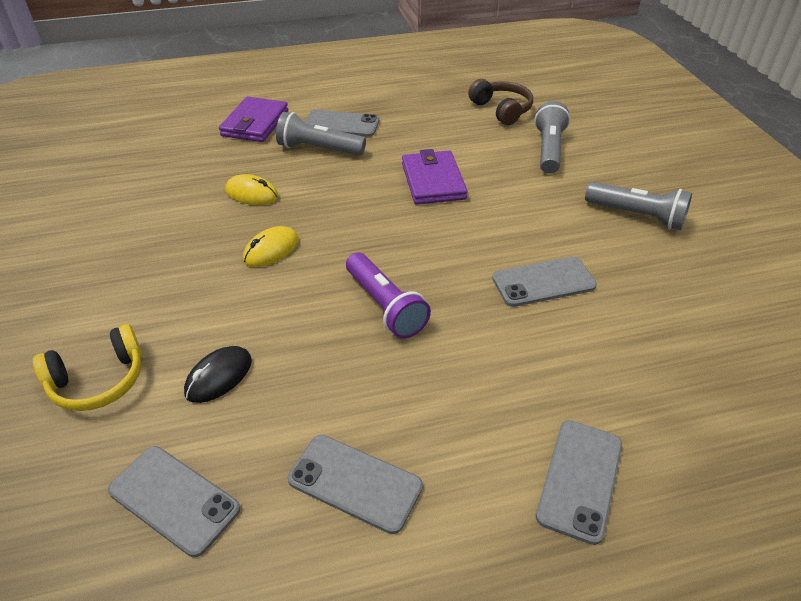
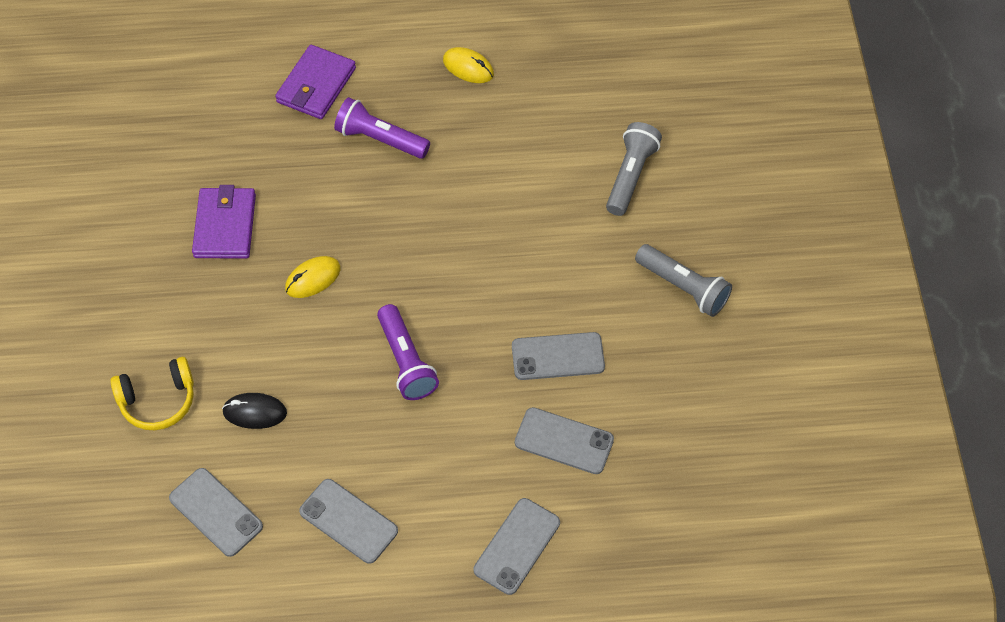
camera: 10 degrees right, 15 degrees up
(219, 377) = (255, 412): black mouse -> black mouse turned 45 degrees clockwise
(252, 194) = (302, 199): yellow mouse -> yellow mouse (468, 67)
(319, 149) = (380, 139): grey flashlight -> purple flashlight
(341, 124) = (412, 100): grey phone -> grey phone (564, 441)
(433, 181) = (491, 207): purple wallet -> purple wallet (225, 226)
(501, 110) = (601, 100): brown headphones -> none

